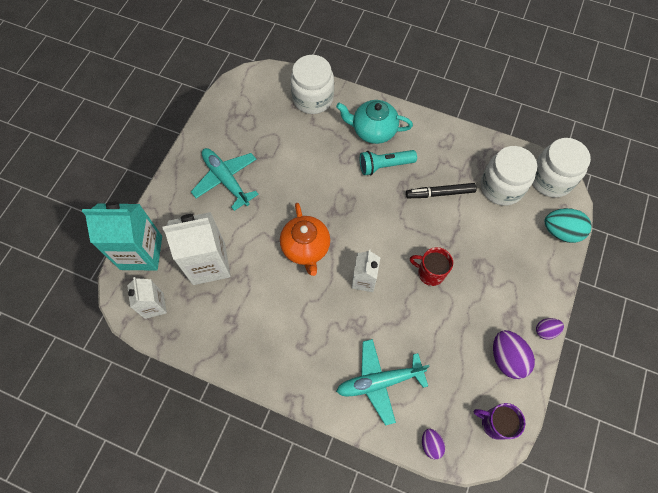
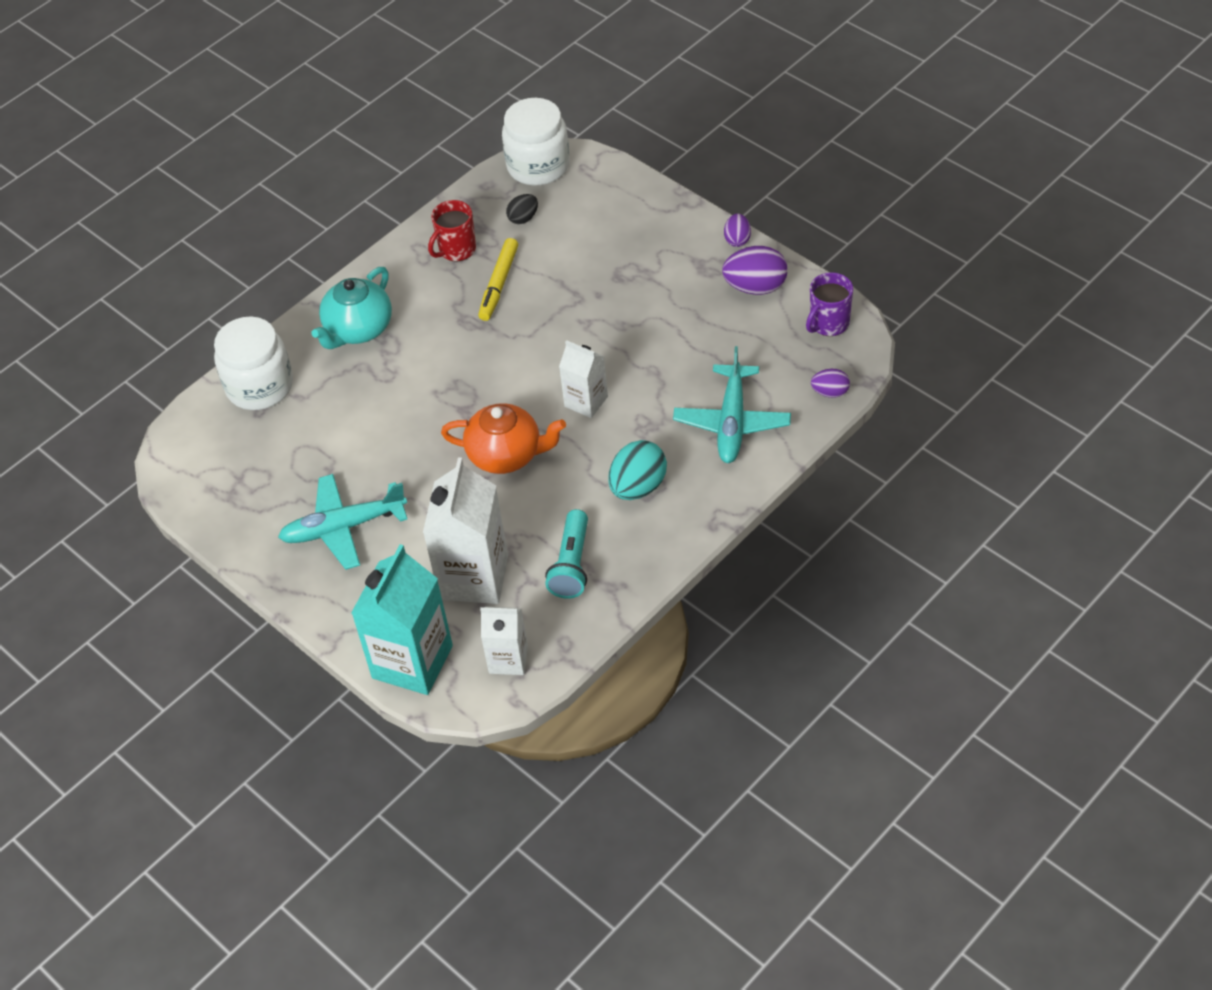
camera: 65 degrees left, 15 degrees down
(384, 166) = (423, 332): turquoise flashlight -> turquoise flashlight (572, 564)
(430, 273) = (609, 329): red mug -> red mug (456, 250)
(440, 193) = (499, 284): black marker -> yellow marker
(501, 187) = (523, 218): white jar -> black egg
(561, 232) = (616, 181): turquoise egg -> turquoise egg (638, 487)

